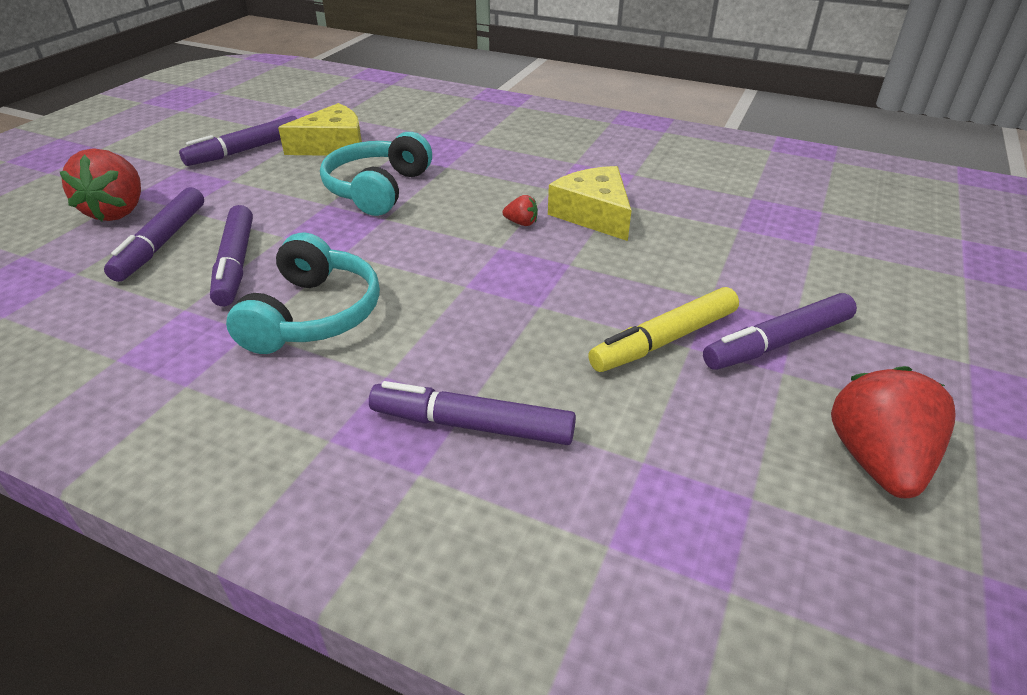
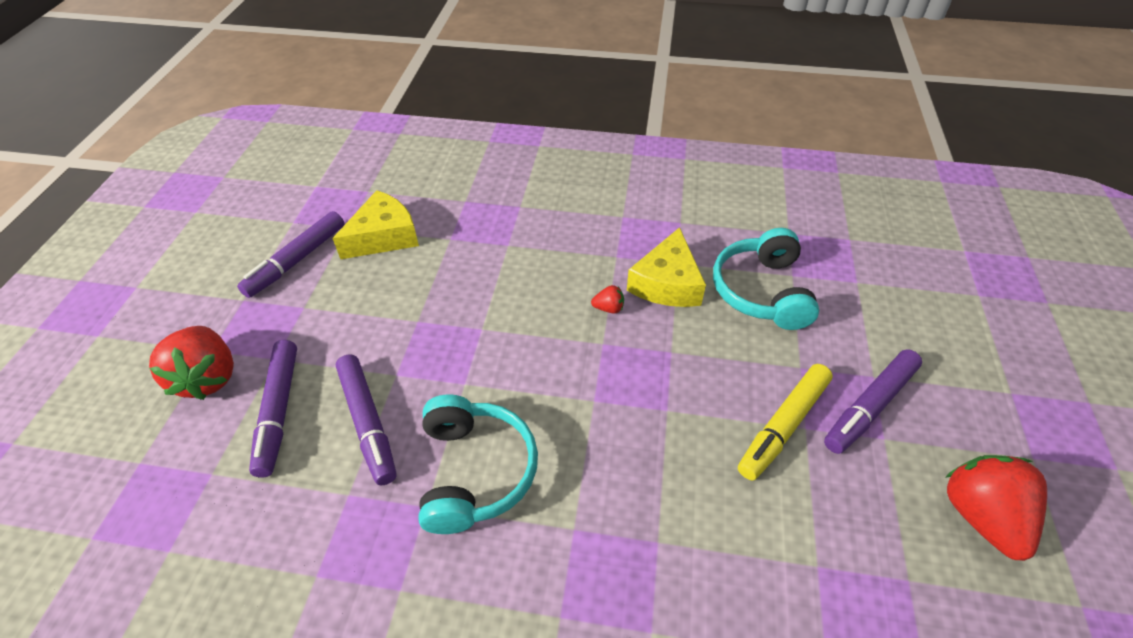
camera: 15 degrees left, 10 degrees up
(378, 189) = (457, 290): turquoise headphones -> turquoise headphones (762, 291)
(472, 425) = (671, 566): purple marker -> none
(594, 214) = (667, 283): yellow cheese -> yellow cheese turned 120 degrees counterclockwise

